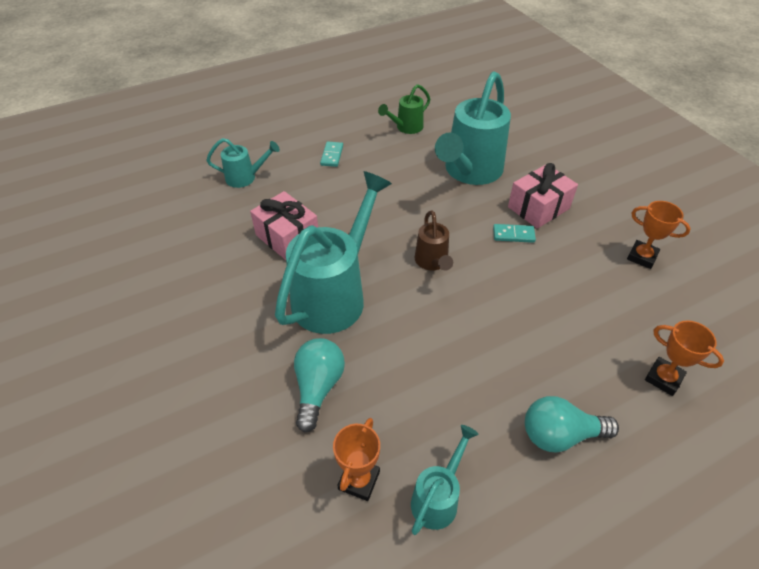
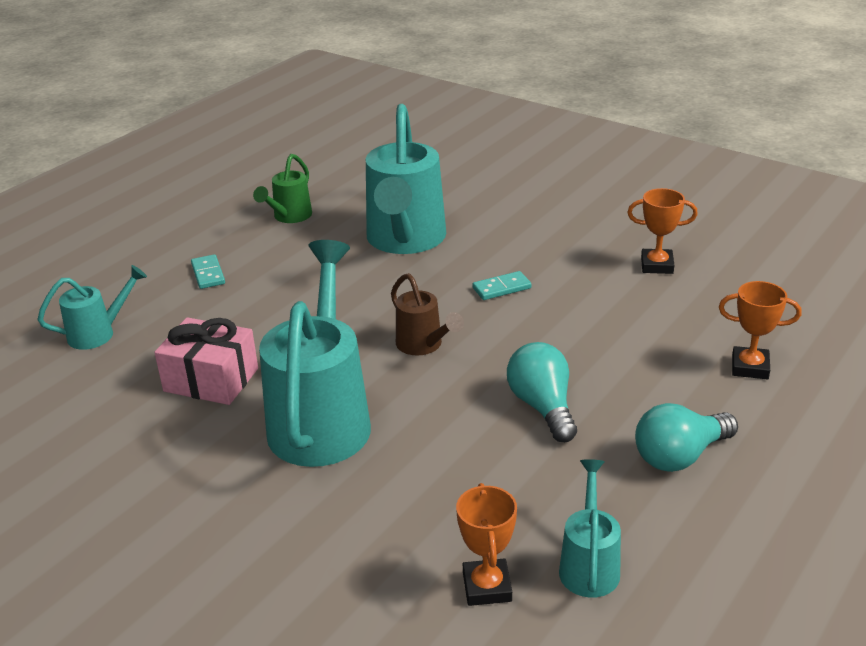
camera: 25 degrees left, 15 degrees down
(318, 387) = (370, 518): turquoise light bulb -> turquoise light bulb (542, 407)
(538, 208) = (512, 253): pink gift -> none

